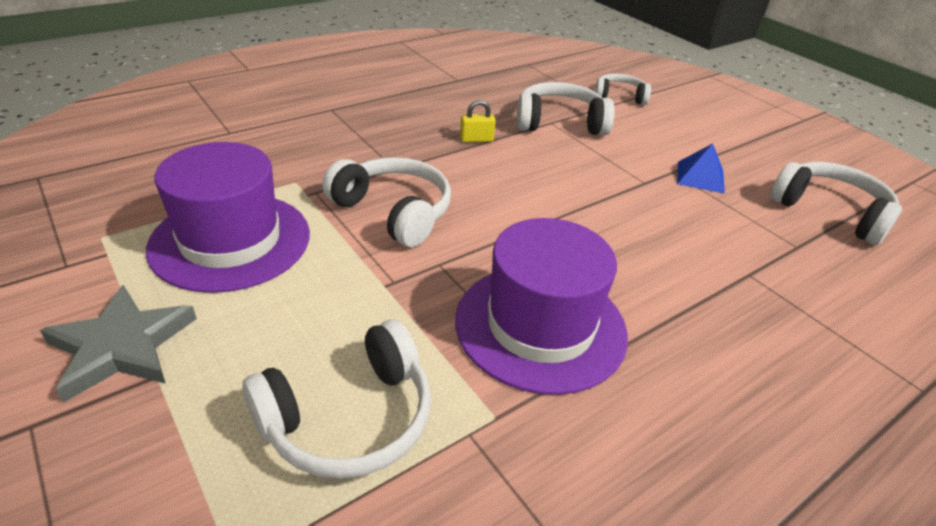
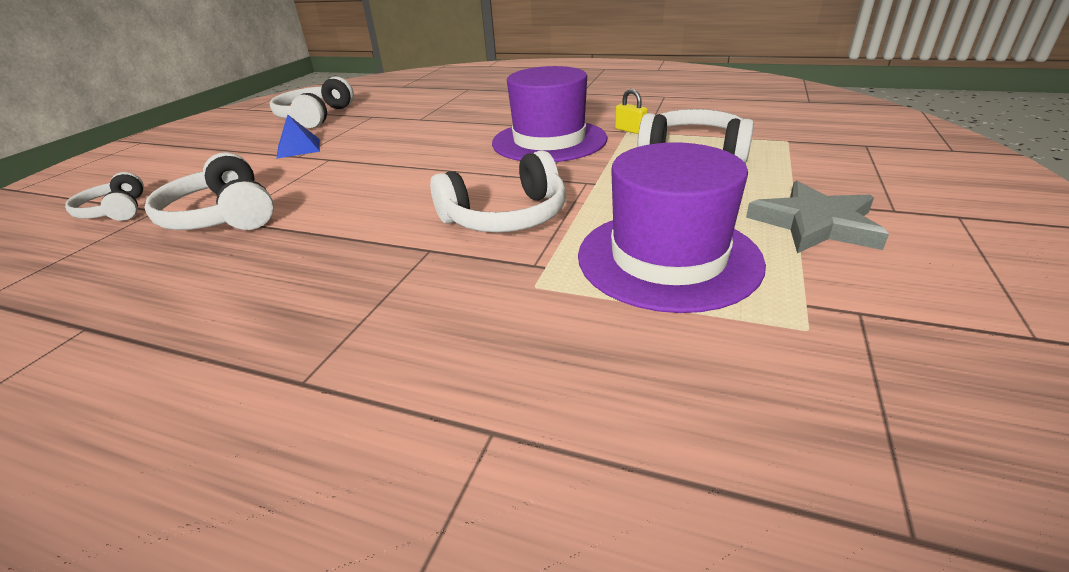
camera: 120 degrees left, 5 degrees down
(394, 212) = (506, 217): white headphones -> white headphones turned 120 degrees counterclockwise
(476, 139) = (309, 238): yellow padlock -> yellow padlock (630, 130)

